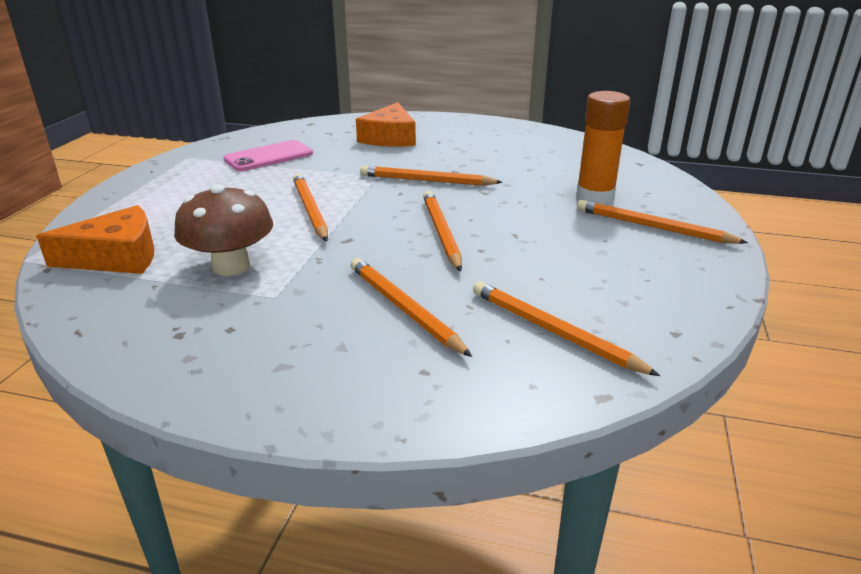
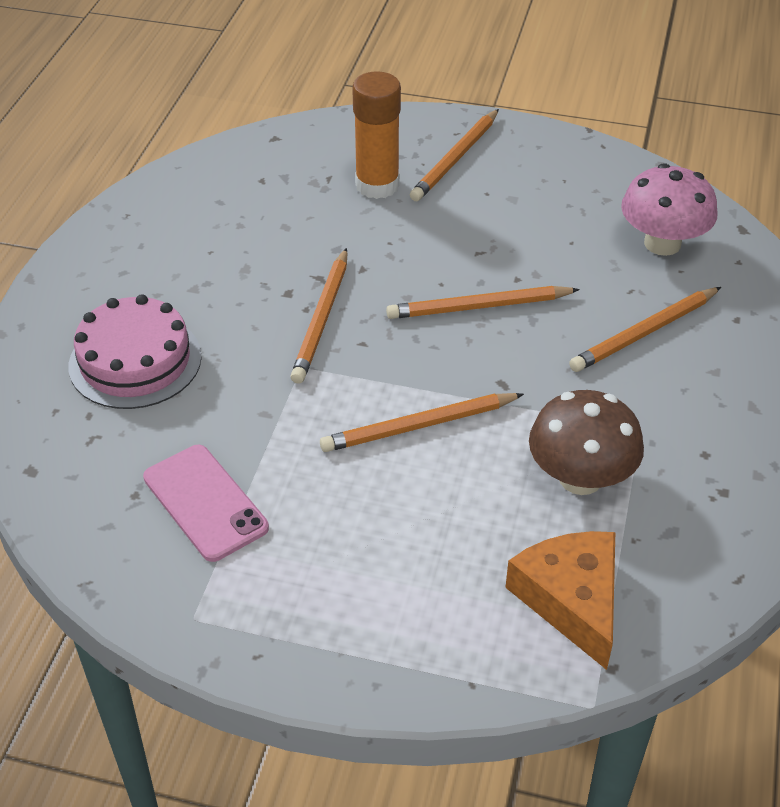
camera: 90 degrees left, 15 degrees up
(390, 138) = (135, 361): orange cheese -> pink cake
(554, 331) = (662, 243): orange pencil -> pink mushroom

